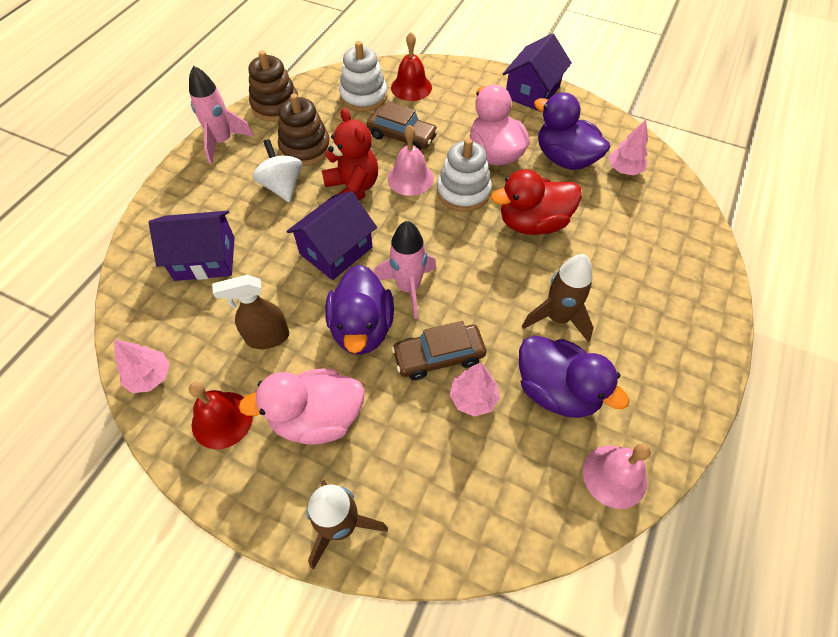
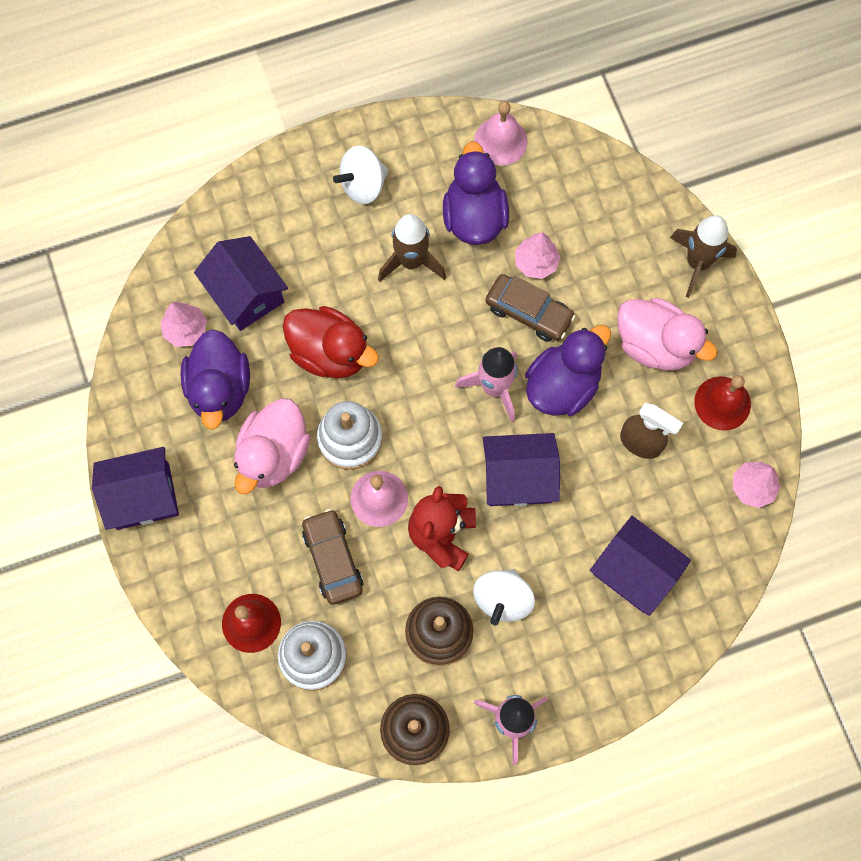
camera: 135 degrees left, 15 degrees up
(623, 212) = (246, 293): none -> purple house
(655, 339) = (363, 185): none -> white spinning top

